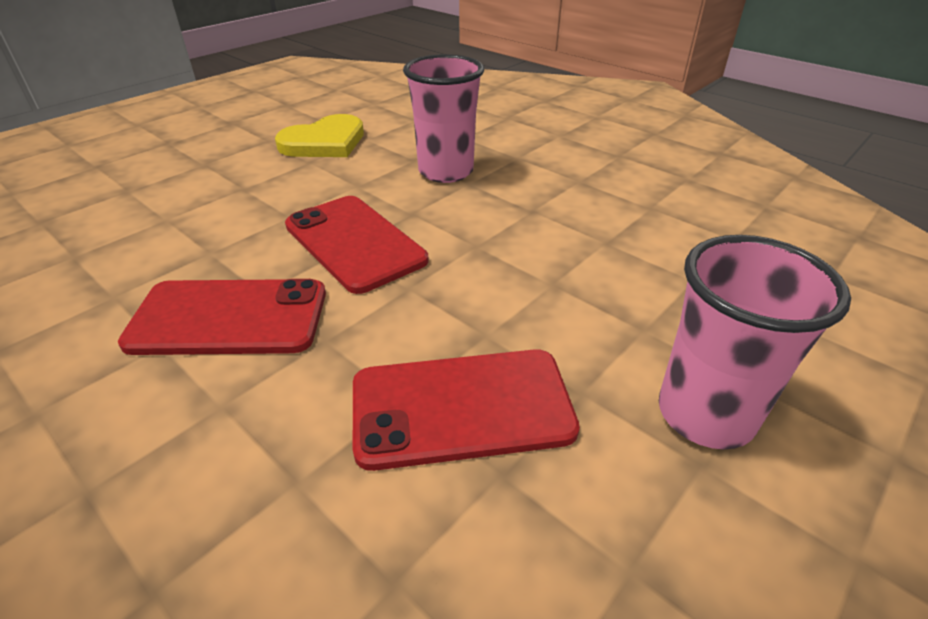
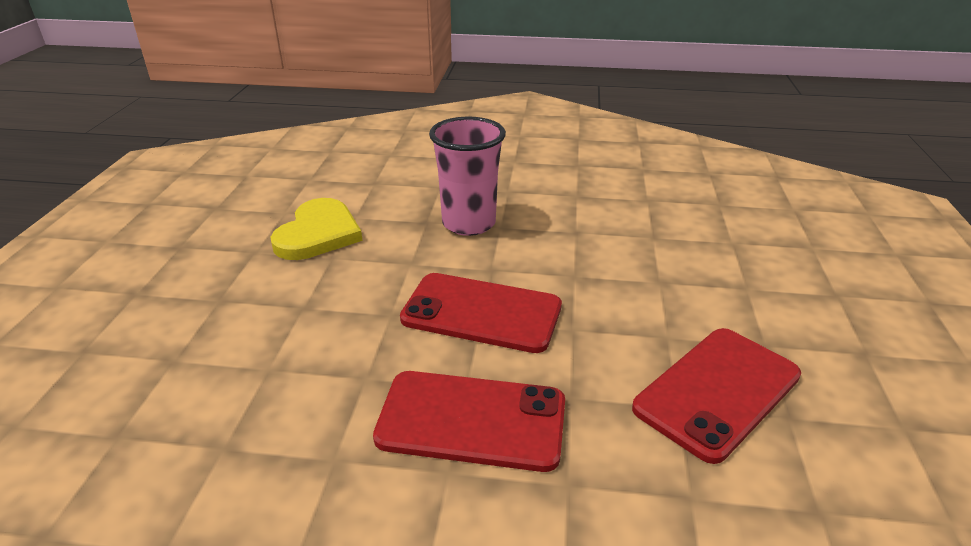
camera: 35 degrees left, 5 degrees down
(229, 318) = (472, 420): red phone -> red phone turned 45 degrees clockwise
(705, 414) = (835, 324): pink cup -> none

